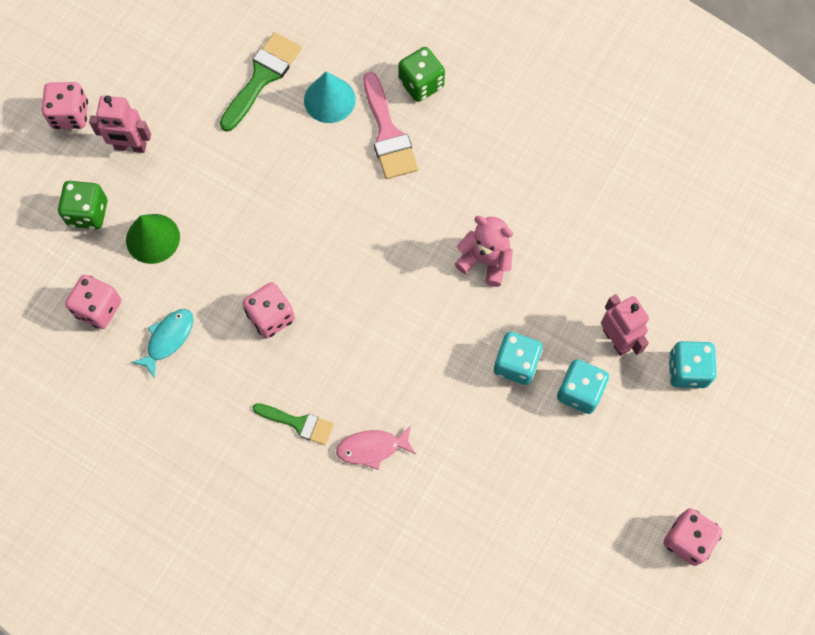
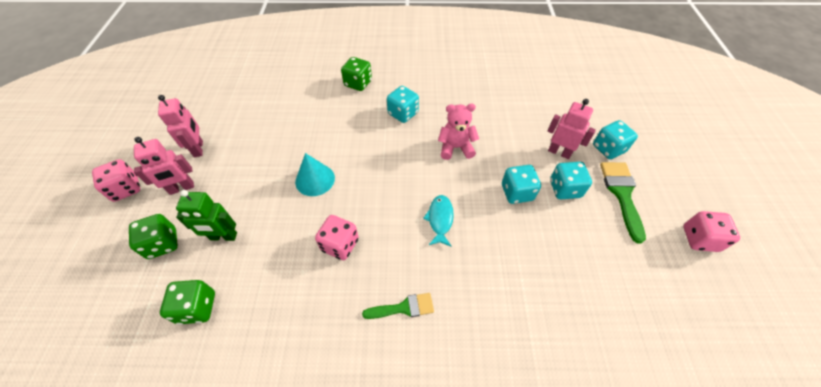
camera: 30 degrees left, 15 degrees down
(98, 308) = (197, 307): pink dice -> green dice
(153, 238) = (223, 236): green cone -> green robot
(168, 339) = (267, 300): turquoise fish -> turquoise fish (440, 219)
(169, 95) = (199, 148): none -> pink robot
(262, 77) = (259, 116): green brush -> green brush (621, 194)
(329, 100) = (308, 110): turquoise cone -> turquoise cone (315, 179)
(372, 448) = (468, 295): pink fish -> none
(388, 134) = (354, 112): pink brush -> none
(451, 170) = (403, 113): none -> turquoise dice

